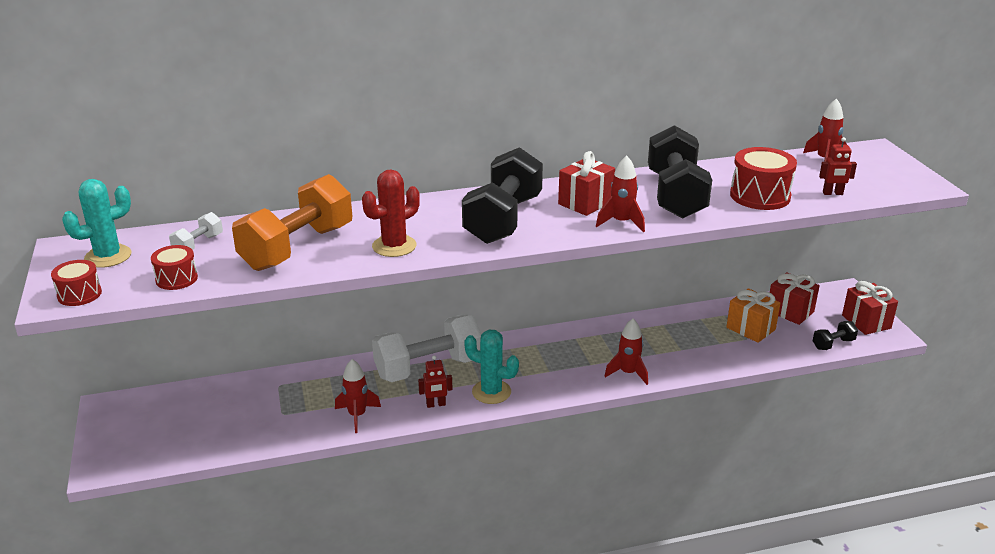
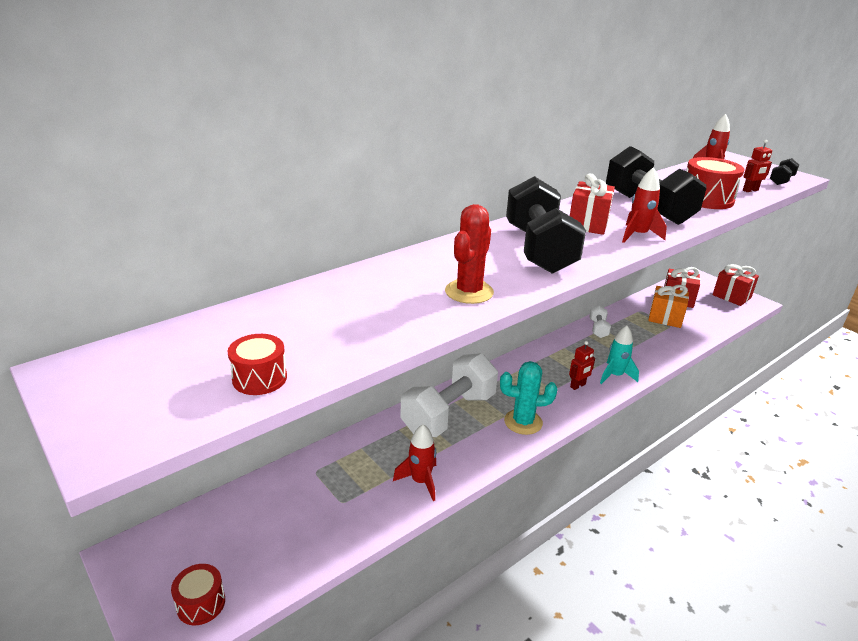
camera: 25 degrees left, 0 degrees up
(79, 294) = (139, 430): red drum -> red drum (201, 603)
(108, 256) = (138, 369): turquoise cactus -> none
(198, 244) = (248, 331): white dumbbell -> white dumbbell (598, 329)
(297, 248) = (370, 313): orange dumbbell -> none
(436, 404) = (485, 448): red robot -> red robot (578, 385)
(628, 373) = (615, 376): red rocket -> turquoise rocket
(833, 344) = (728, 317): black dumbbell -> black dumbbell (781, 180)

